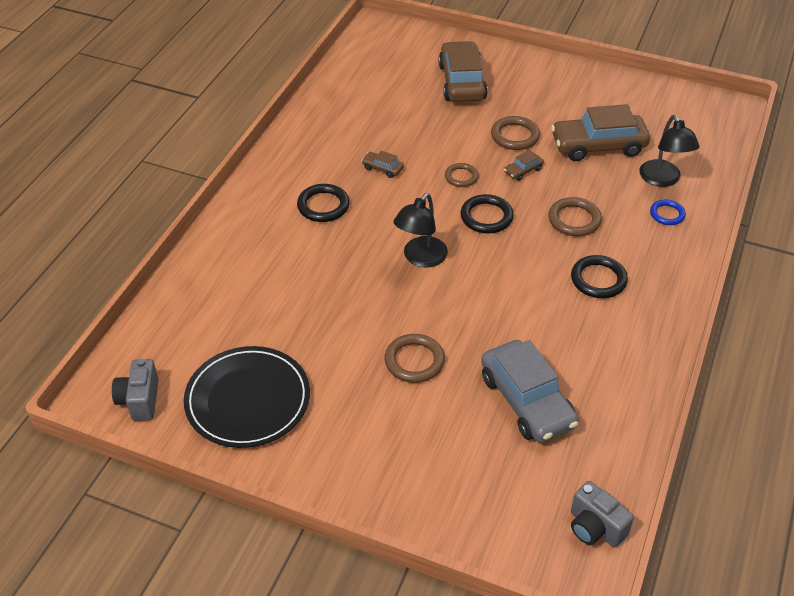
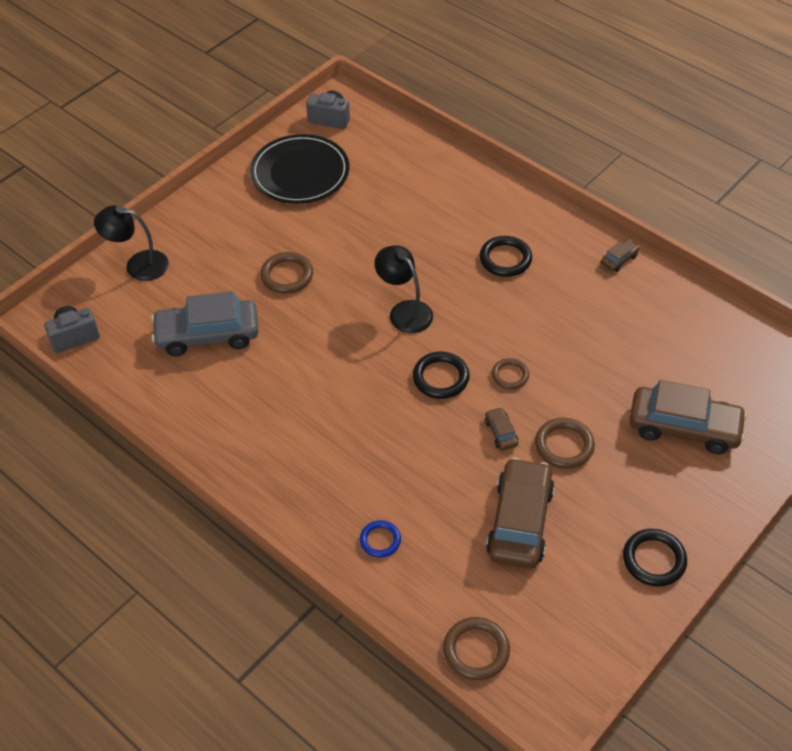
camera: 110 degrees right, 5 degrees up
(382, 168) = (546, 315): brown car -> brown car (619, 259)
(574, 220) = (406, 450): brown ring -> brown ring (476, 650)
(598, 279) = (315, 438): black ring -> black ring (654, 560)
(663, 179) = (437, 563): black lamp -> black lamp (138, 265)

